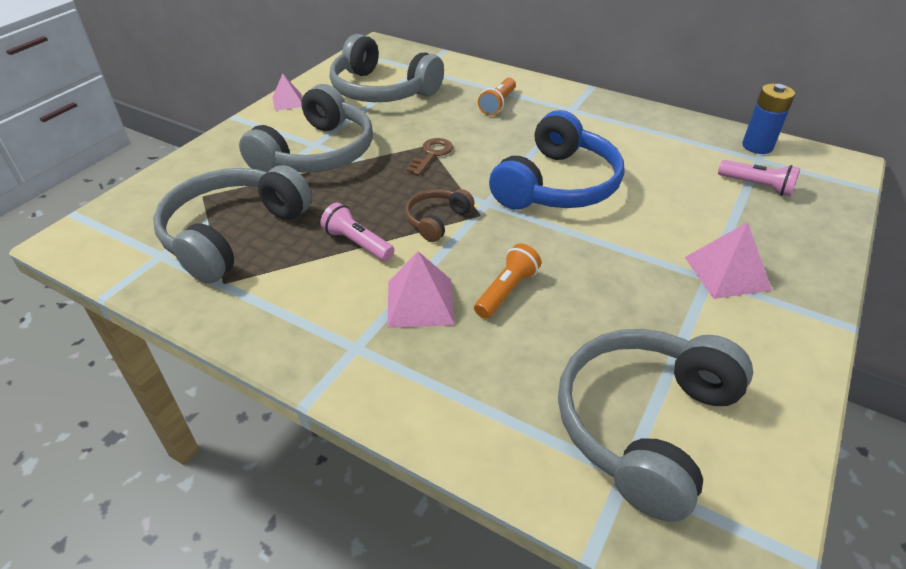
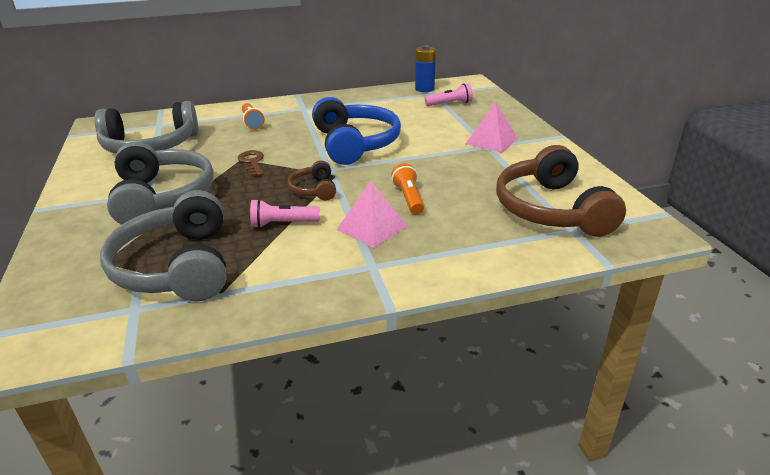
camera: 45 degrees left, 10 degrees down
(288, 101) = (76, 181): pink pyramid -> none
(645, 425) = (552, 209): grey headphones -> brown headphones

